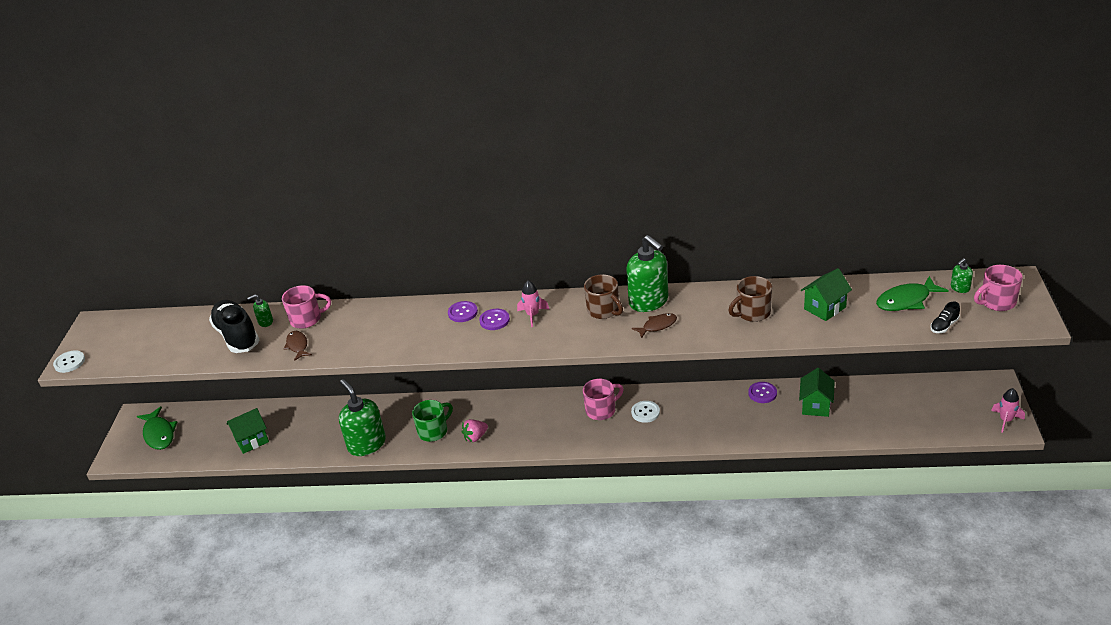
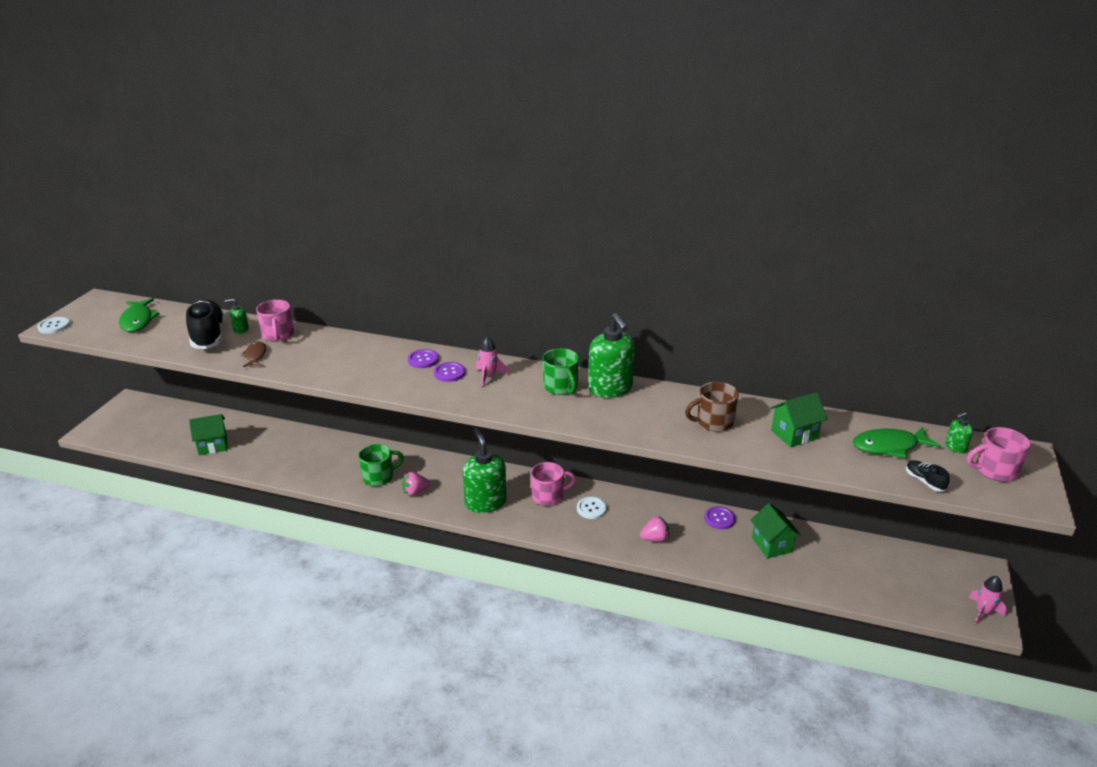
camera: 10 degrees right, 5 degrees down
(159, 434) = (138, 420): green fish -> green fish (138, 321)
(306, 319) = (278, 335): pink mug -> pink mug turned 75 degrees clockwise
(366, 444) = (312, 474): green soap dispenser -> green soap dispenser (485, 502)
(604, 310) = (561, 387): brown mug -> green mug
(657, 326) = (608, 413): brown fish -> none
(712, 426) = (655, 539): none -> pink strawberry
(815, 406) = (772, 545): green house -> green house turned 45 degrees counterclockwise
(944, 326) = (924, 481): black shoe -> black shoe turned 90 degrees clockwise

